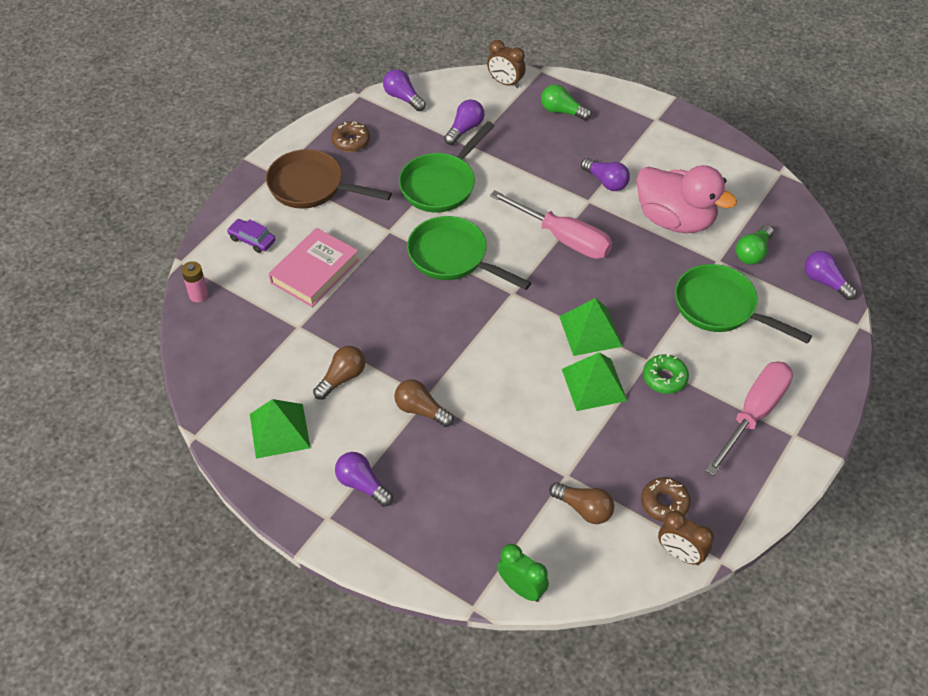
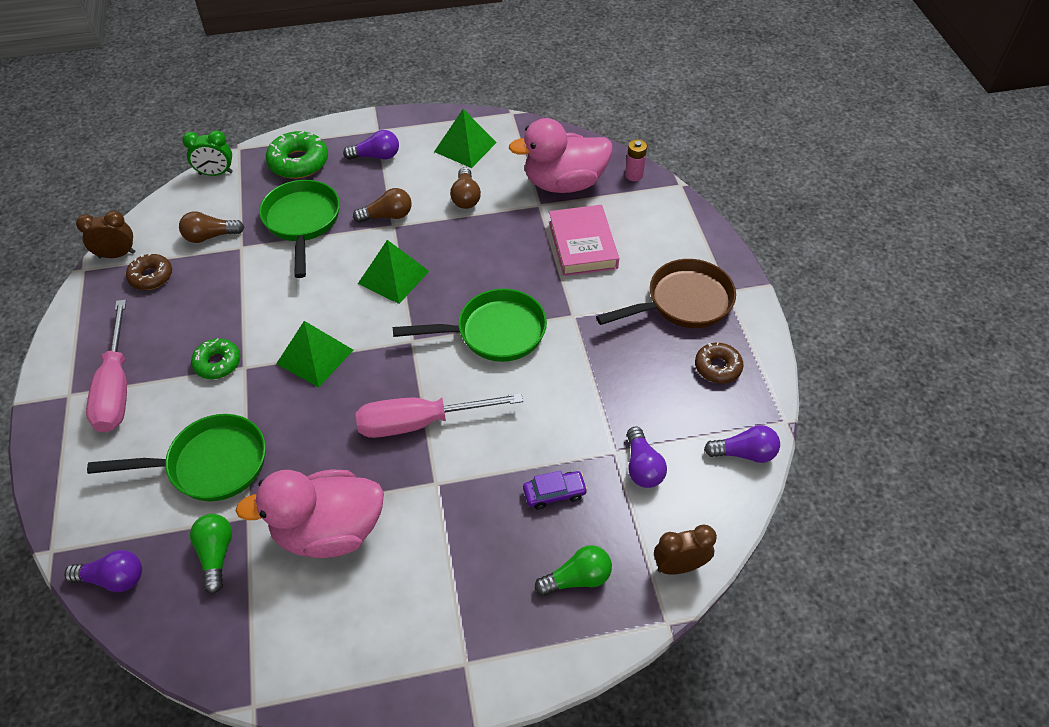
camera: 135 degrees right, 0 degrees up
(252, 240) = (659, 232): purple car -> purple car (554, 493)
(255, 330) = (564, 183): none -> pink duck
(435, 536) = (298, 162): none -> green donut
(441, 184) = (586, 389): green pan -> green pan (302, 222)
(594, 384) = (274, 318): green pyramid -> green pyramid (393, 277)
(606, 182) = (440, 520): purple light bulb -> none

